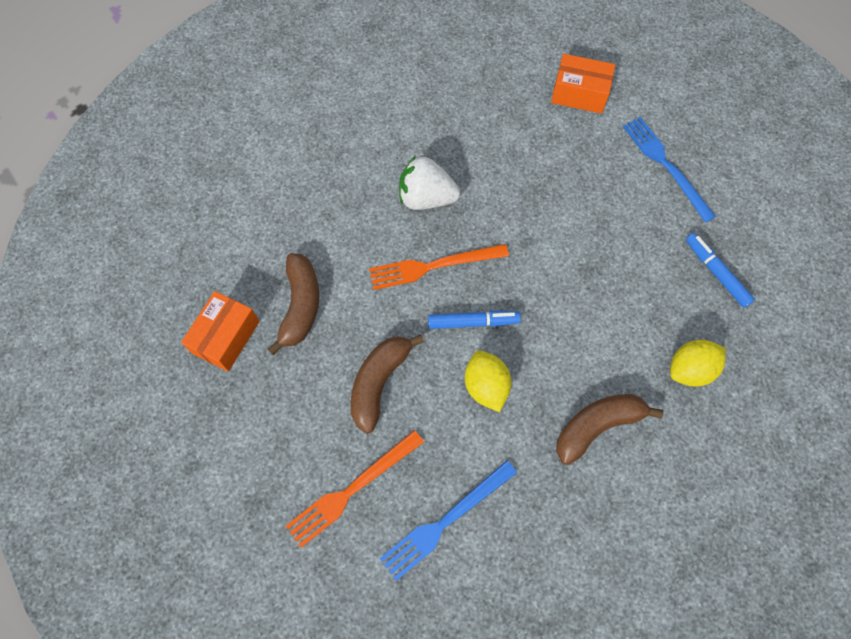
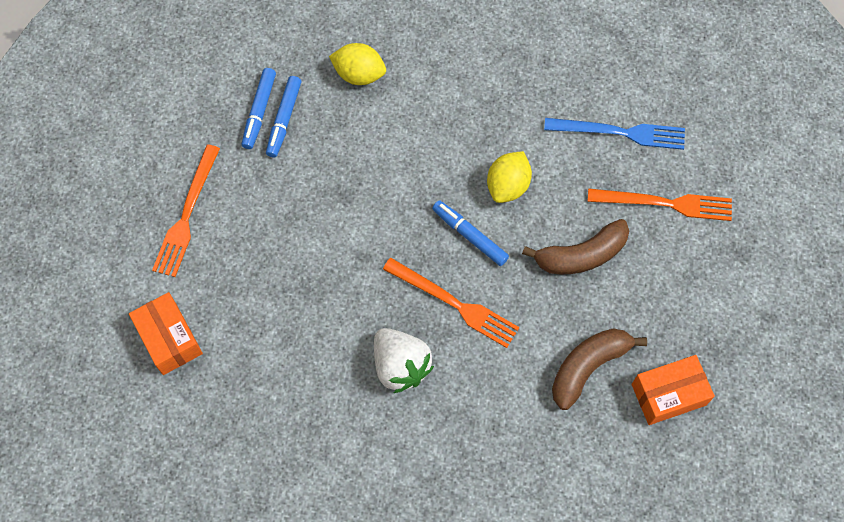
camera: 135 degrees left, 0 degrees up
(597, 426) = (461, 97): brown banana -> none
(665, 165) = (187, 215): blue fork -> orange fork
(693, 283) = (284, 120): none -> blue marker

